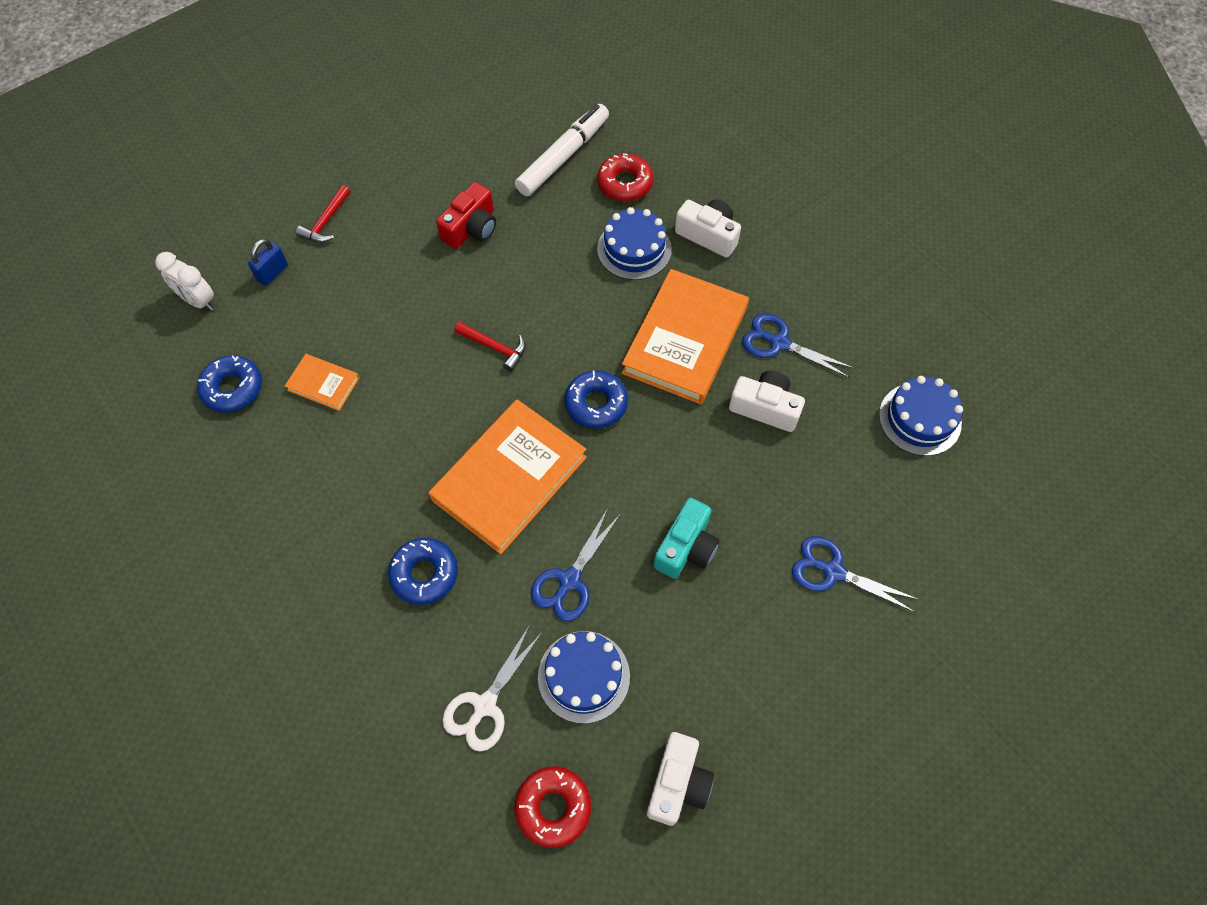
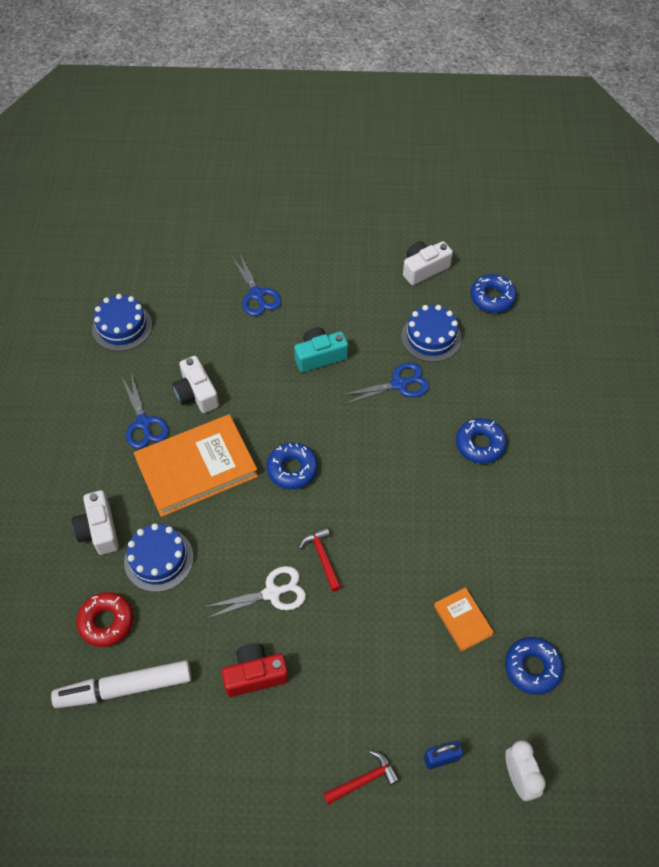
camera: 140 degrees left, 5 degrees down
(485, 705) = (494, 359): white scissors -> white scissors (272, 593)
(509, 479) = (386, 462): orange book -> none
(553, 807) = (492, 298): red donut -> blue donut

